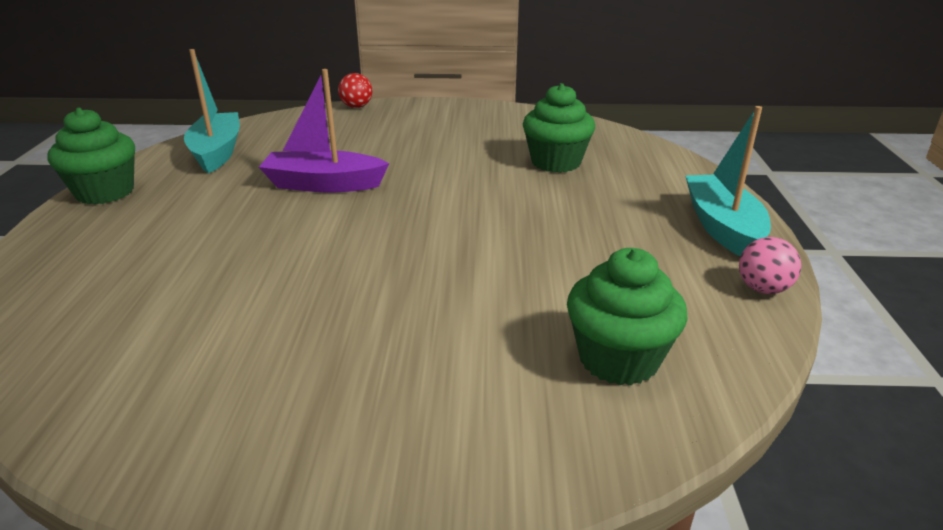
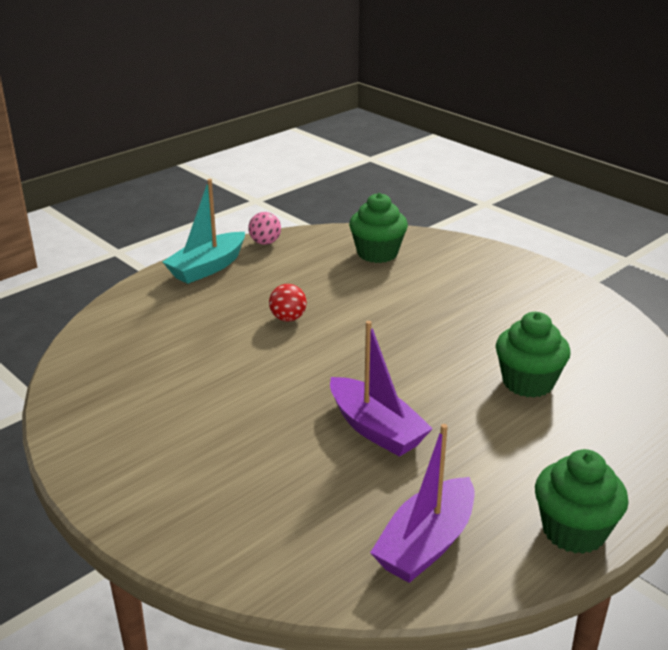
camera: 135 degrees left, 0 degrees up
(217, 152) = (426, 544): turquoise boat -> purple boat
(356, 107) = (184, 554): red ball -> red ball (288, 318)
(556, 162) = (181, 354): green cupcake -> green cupcake (528, 382)

